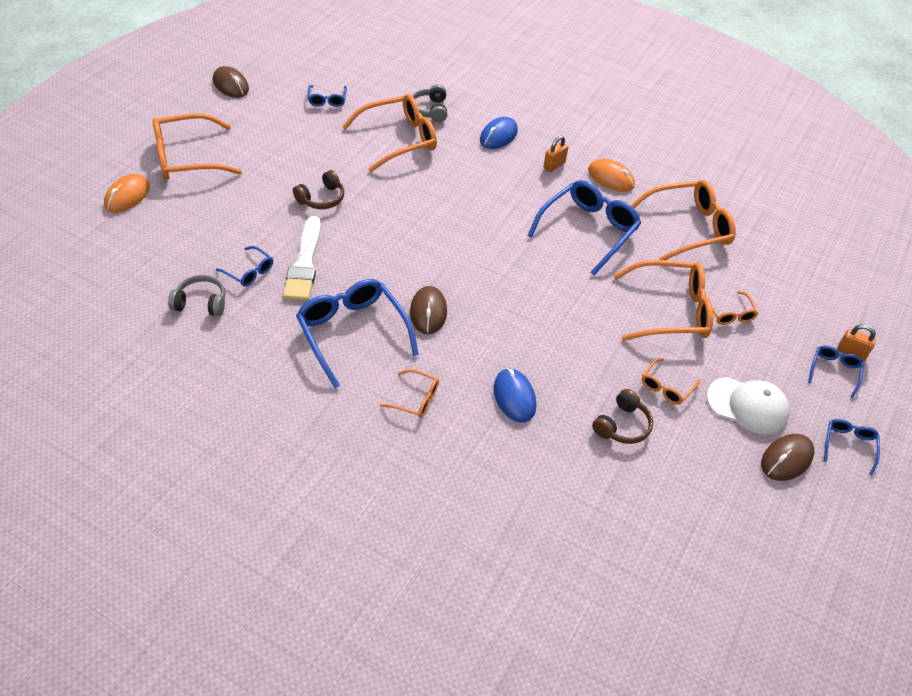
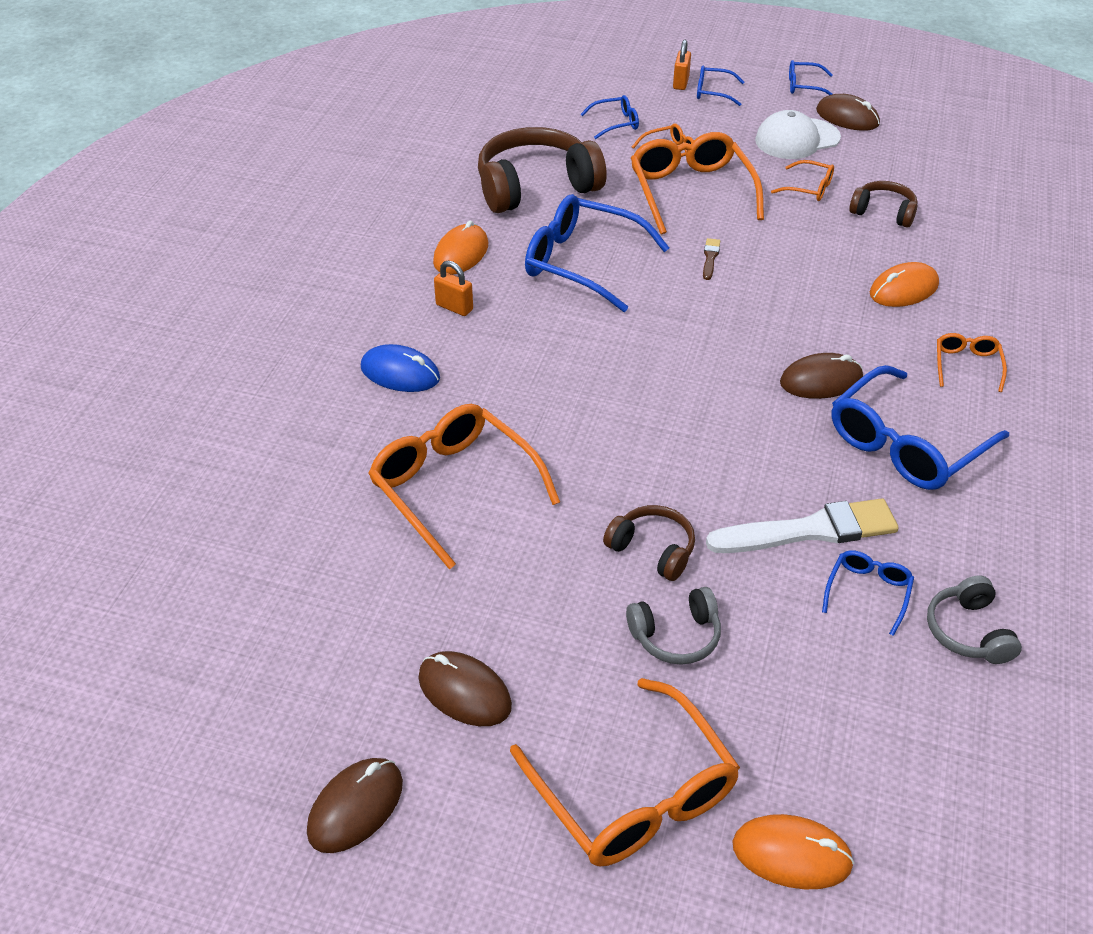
camera: 100 degrees left, 5 degrees down
(269, 121) = (464, 692): none -> brown mouse
(327, 100) = (364, 618): blue glasses -> blue glasses (615, 123)
(430, 110) = (353, 465): grey headphones -> grey headphones (676, 636)
(514, 397) = (903, 289): blue mouse -> orange mouse
(580, 297) = (710, 258): none -> brown brush
(688, 228) = (536, 186): orange glasses -> brown headphones
(747, 405) = (797, 139): white cap -> white cap turned 120 degrees counterclockwise

